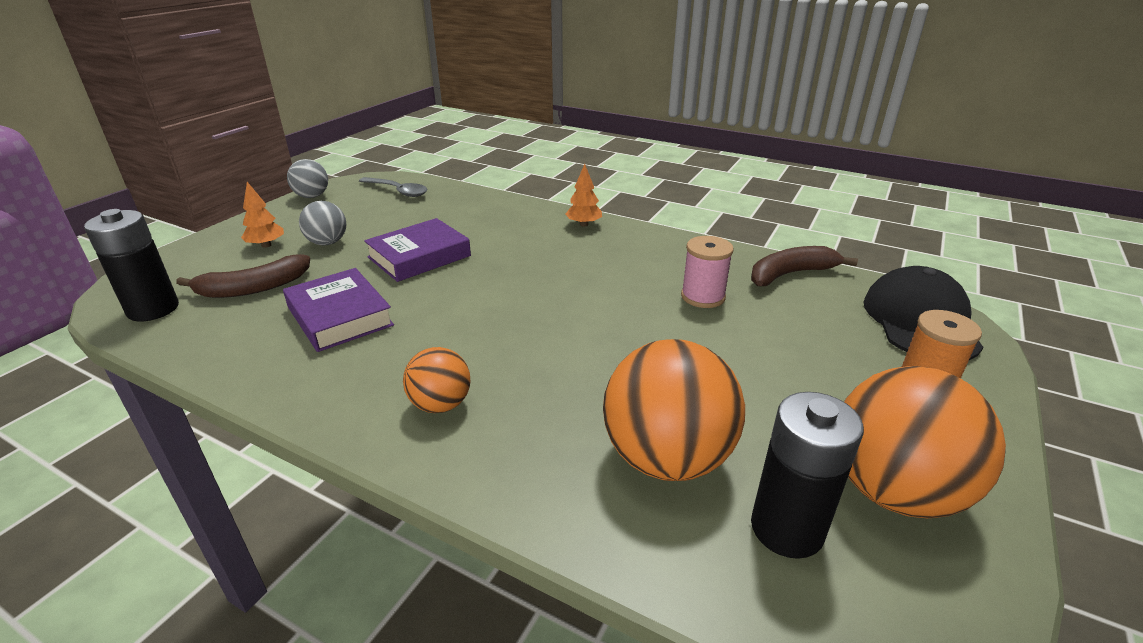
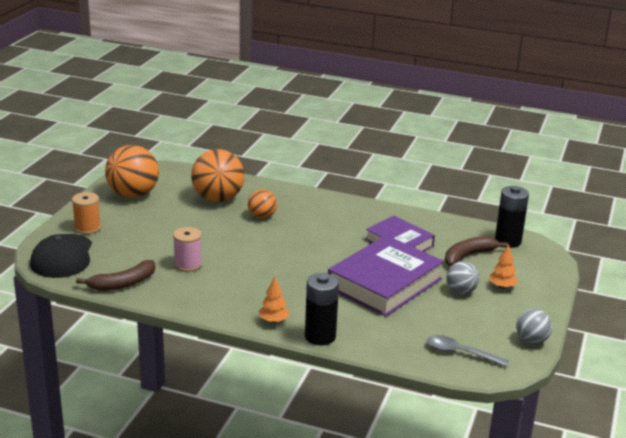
camera: 170 degrees right, 5 degrees down
(419, 256) = (385, 283): purple book -> purple book, size x1.61
(440, 404) = (317, 210): orange ball -> orange ball (262, 216)
(787, 528) = (178, 185): black battery -> black battery (320, 336)

